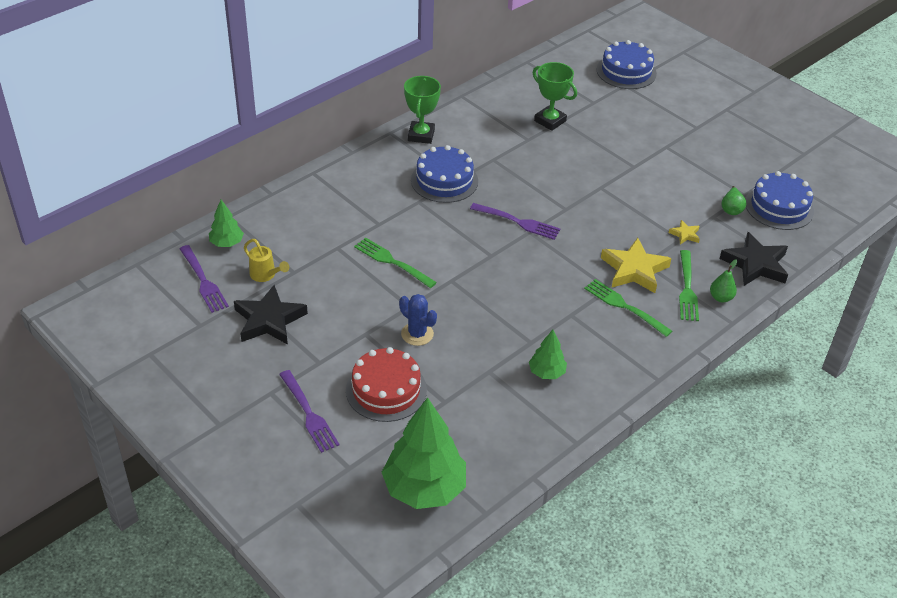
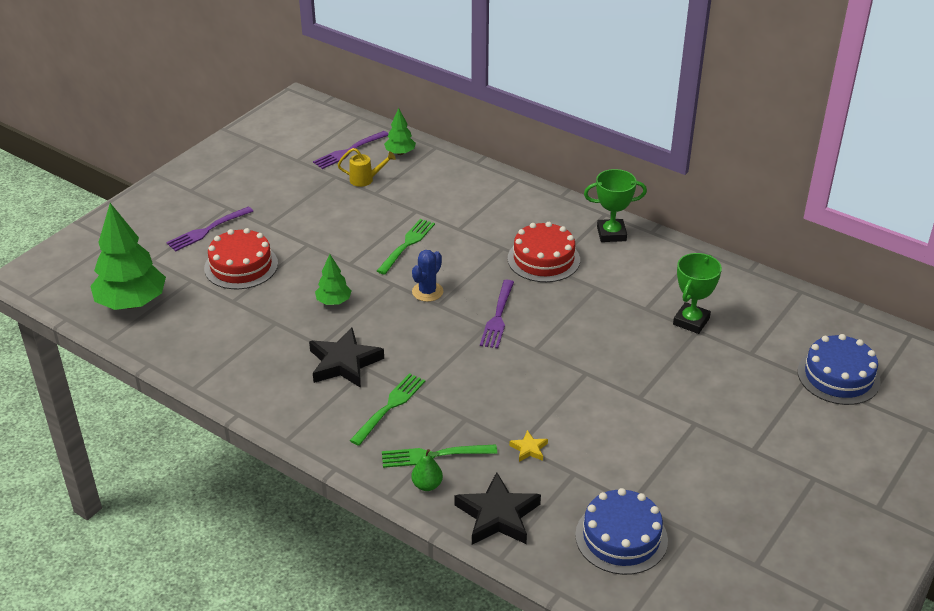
camera: 80 degrees right, 5 degrees down
(266, 275) = (366, 180): yellow watering can -> yellow watering can turned 120 degrees counterclockwise
(269, 320) = (311, 191): black star -> black star (344, 363)
(417, 334) = (314, 273): blue cactus -> blue cactus (427, 292)
(444, 180) = (543, 259): blue cake -> red cake
(546, 372) = (280, 359): green tree -> green tree (334, 301)
(634, 270) = (451, 410): yellow star -> none
(731, 209) = (595, 489): green pear -> none

